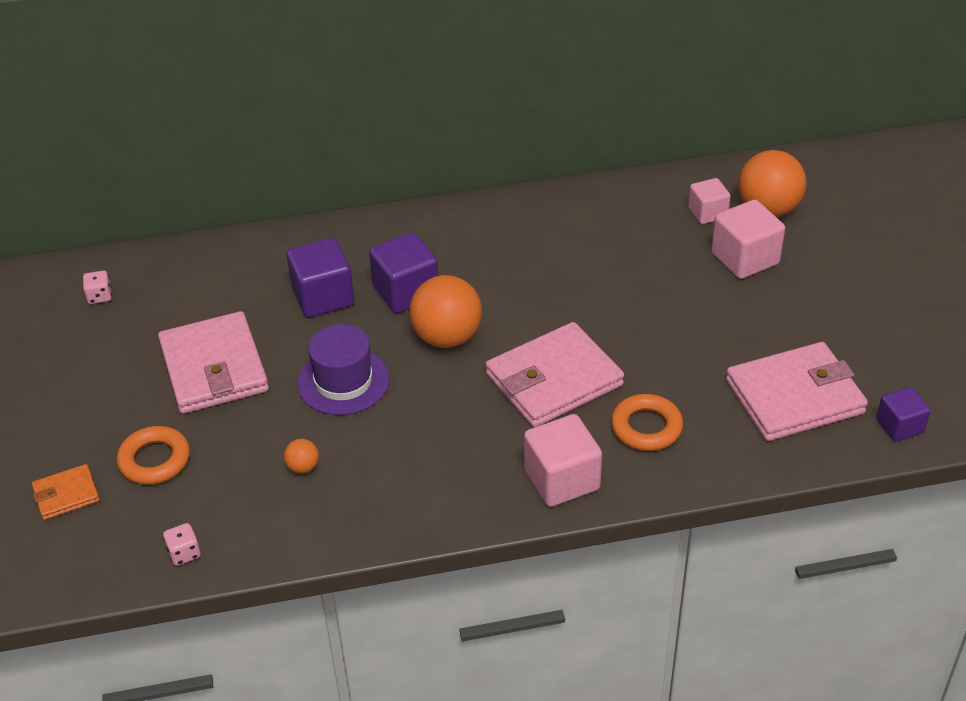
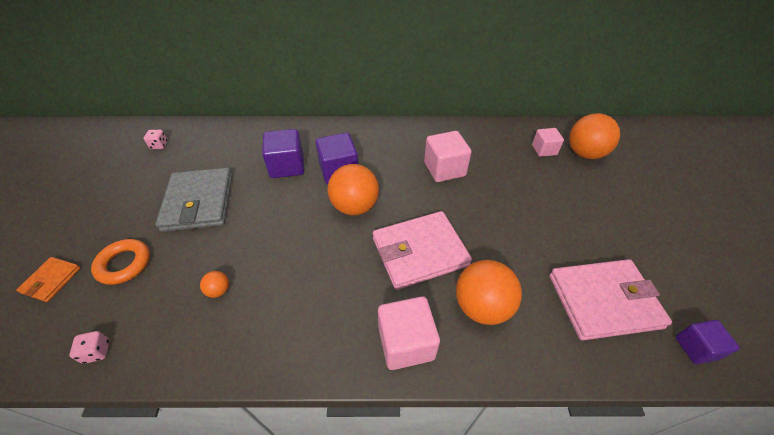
camera: 10 degrees right, 5 degrees up
(66, 494) = (51, 280): orange wallet -> orange wallet turned 60 degrees counterclockwise
(214, 368) = (199, 202): pink wallet -> grey wallet
(343, 381) = (275, 227): purple hat -> none
(646, 427) = (482, 306): orange ring -> orange ball
(745, 258) = (567, 184): pink cube -> pink cube (444, 169)

